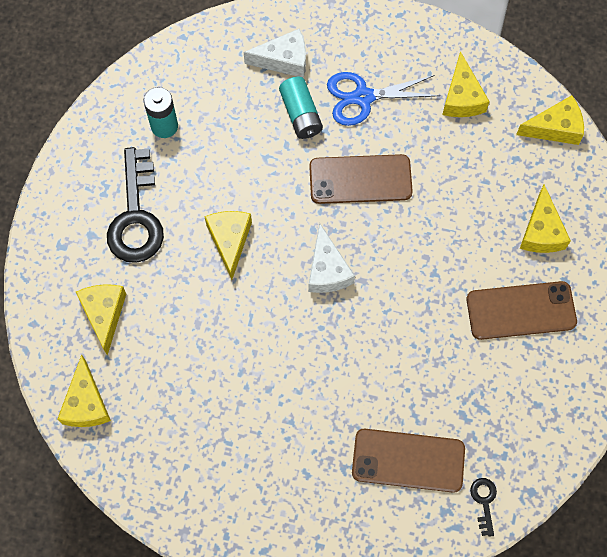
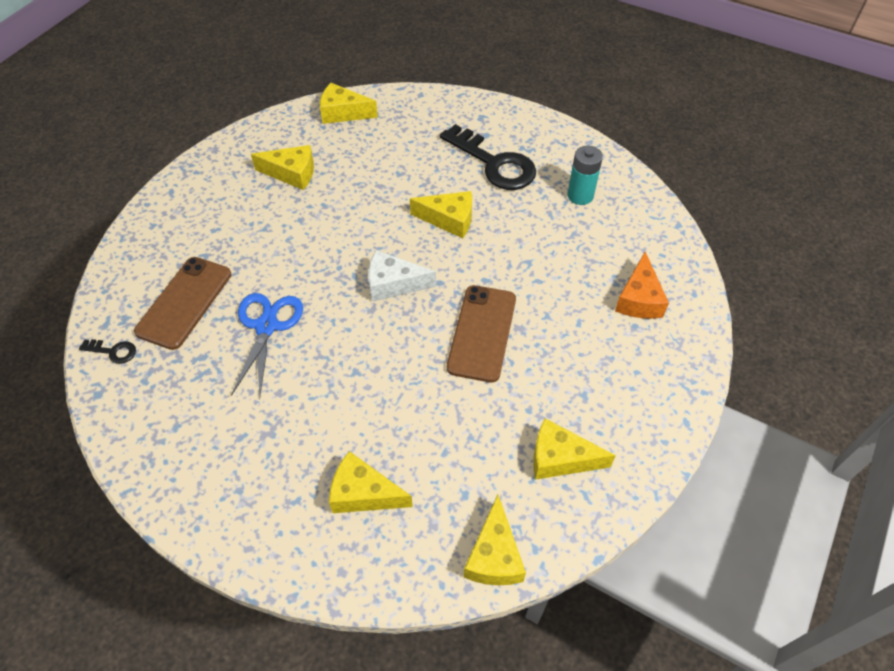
camera: 105 degrees right, 15 degrees down
(104, 314) = (412, 132): yellow cheese -> yellow cheese (292, 173)
(136, 216) = (494, 163): black key -> black key turned 150 degrees counterclockwise
(284, 60) = (639, 299): white cheese -> orange cheese
(301, 114) = (570, 299): turquoise battery -> none
(363, 97) = (580, 358): blue scissors -> blue scissors (266, 326)
(521, 311) = (280, 442): brown phone -> none

